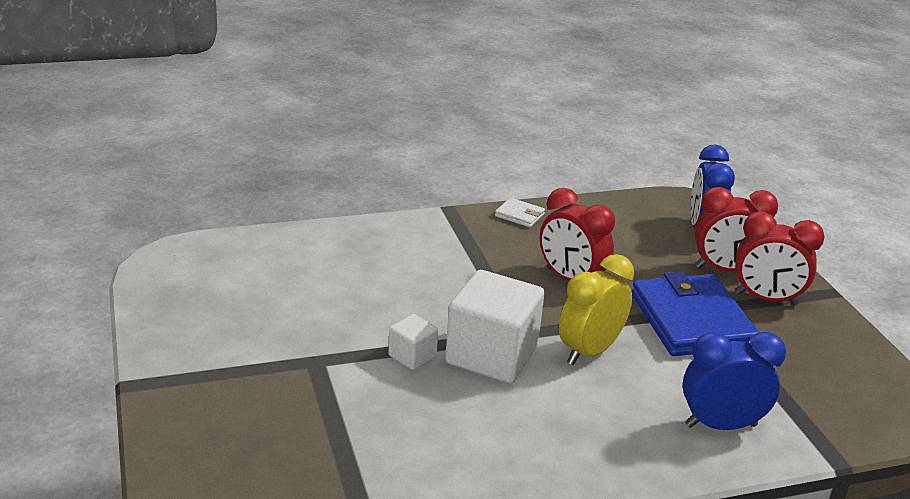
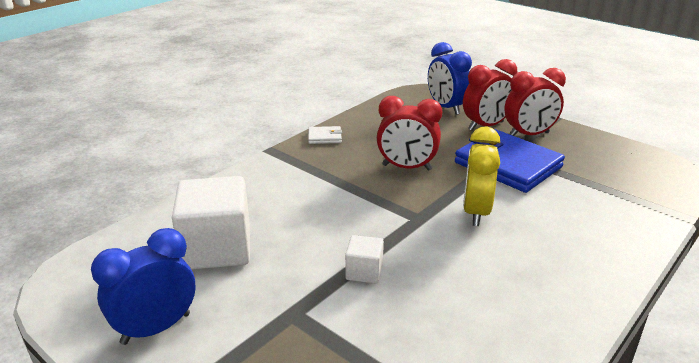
camera: 30 degrees left, 0 degrees up
(491, 355) = (418, 244): white cube -> white cube (217, 248)
(720, 425) = (607, 226): blue clock -> blue clock (156, 328)

